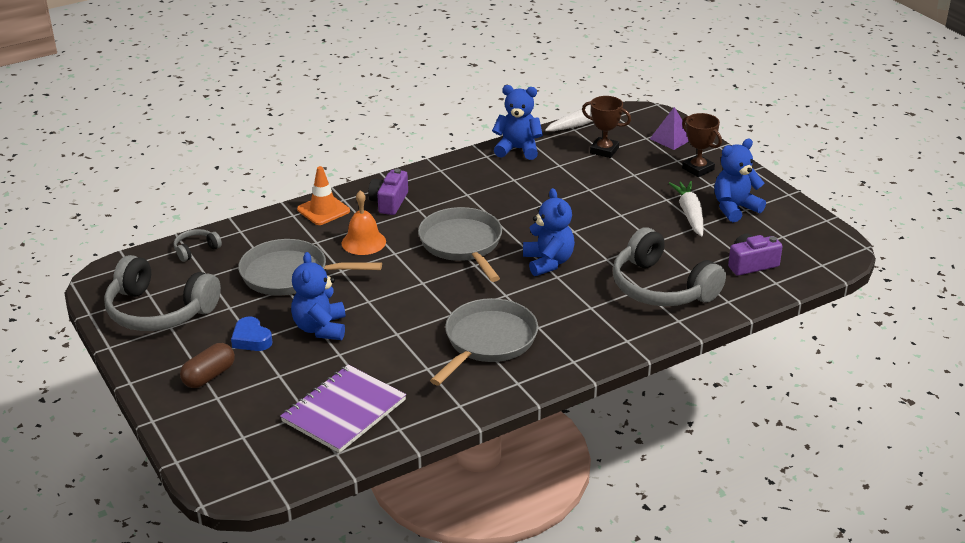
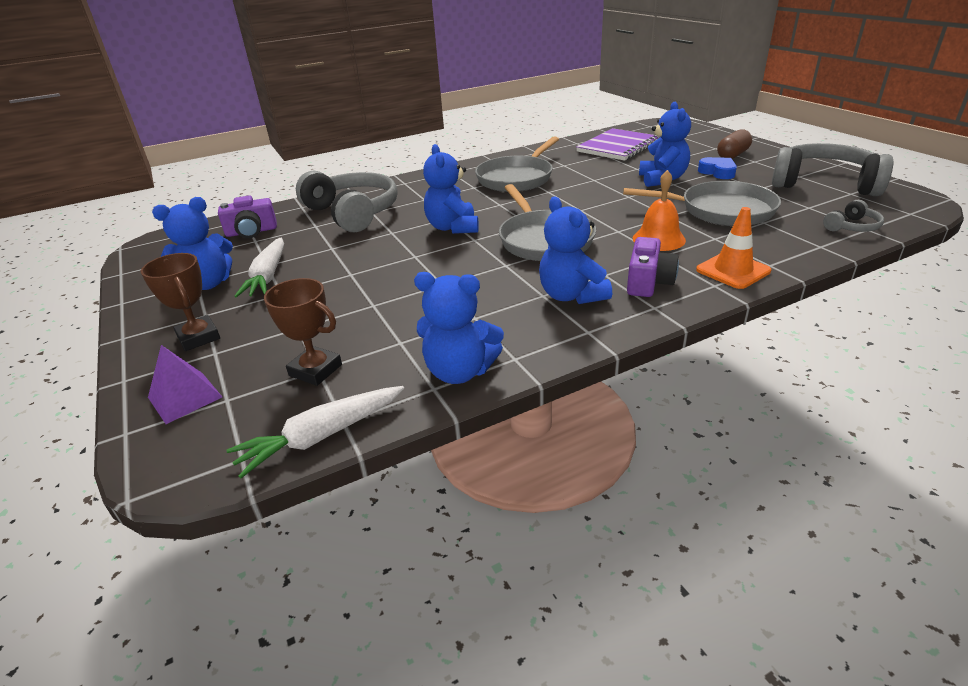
camera: 175 degrees left, 0 degrees up
(447, 193) = (571, 295): none -> blue teddy bear

